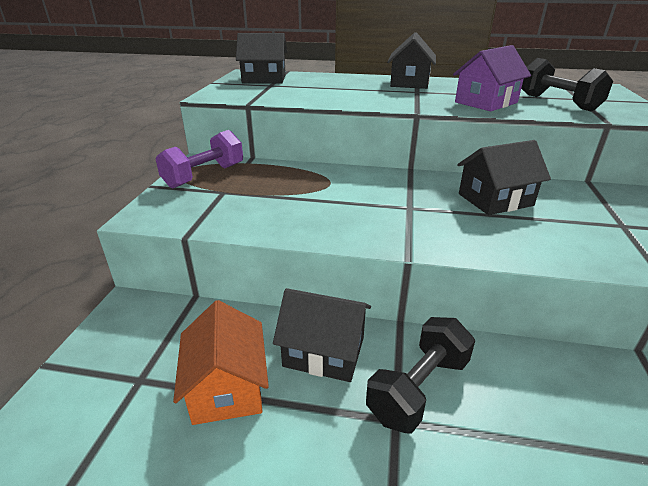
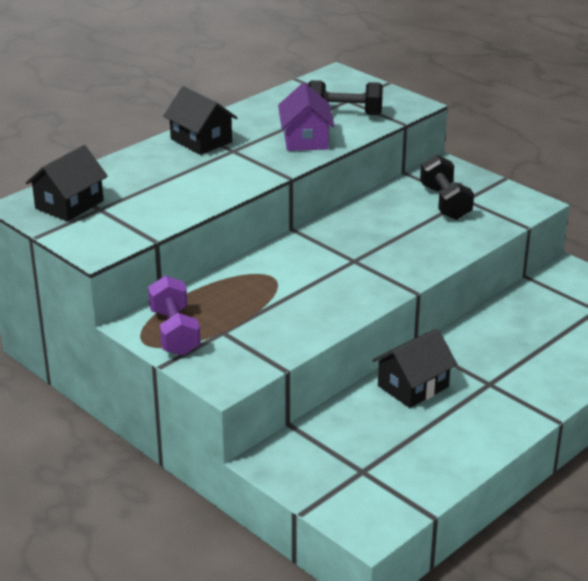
camera: 55 degrees left, 0 degrees up
(227, 387) = (405, 436): orange house -> none
(418, 389) = (477, 365): black dumbbell -> black dumbbell (445, 202)
(495, 200) = (385, 222): black house -> none

